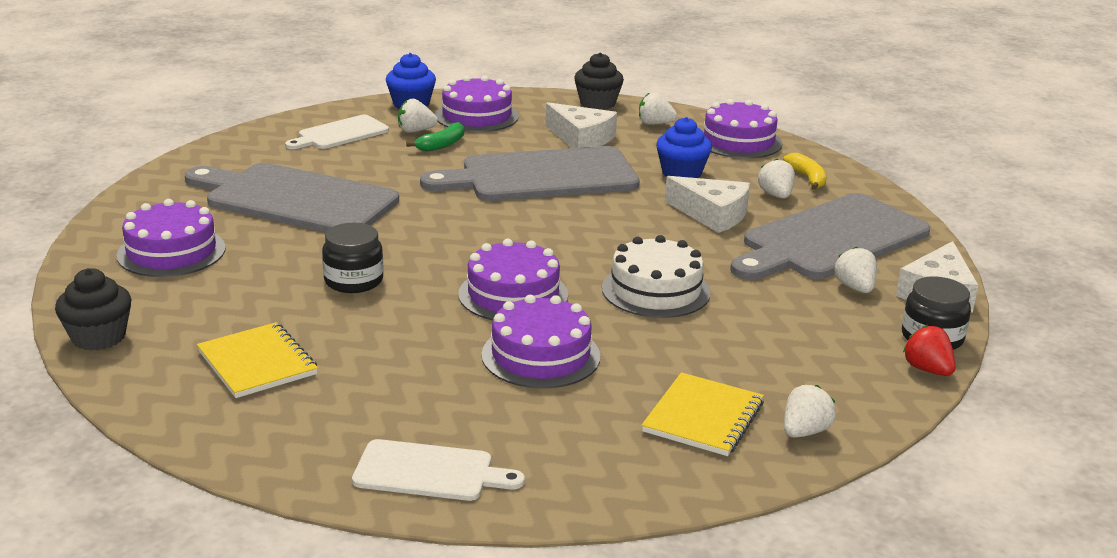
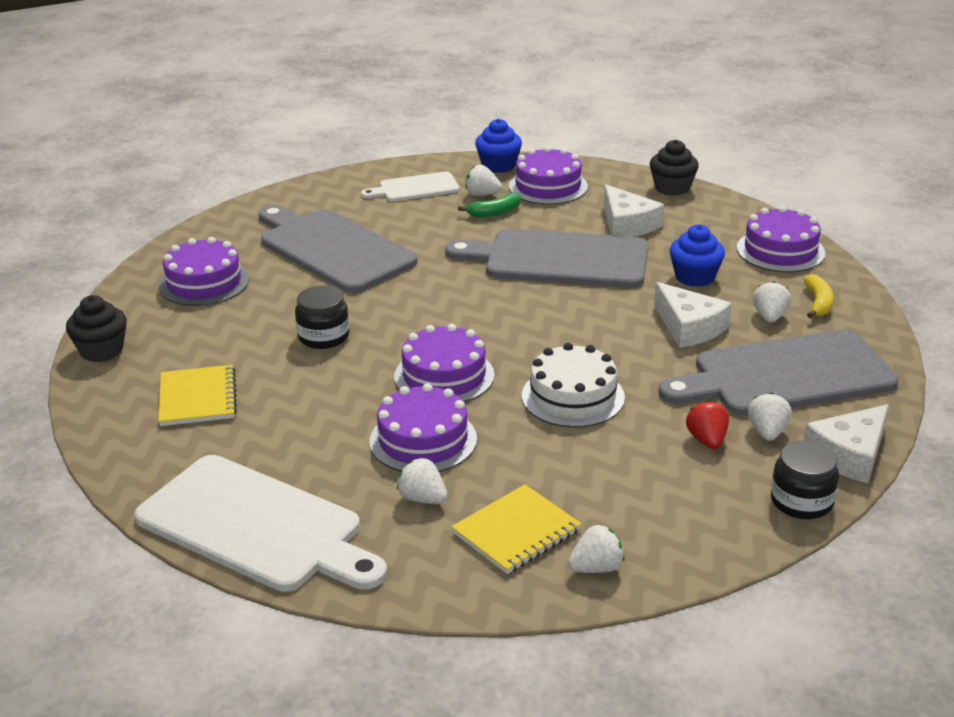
camera: 25 degrees right, 5 degrees up
(429, 472) = (256, 526): white cutting board -> white cutting board, size x1.89
(655, 124) = (710, 218): white strawberry -> white strawberry (423, 499)
(927, 370) = (768, 534): red strawberry -> red strawberry (707, 440)

